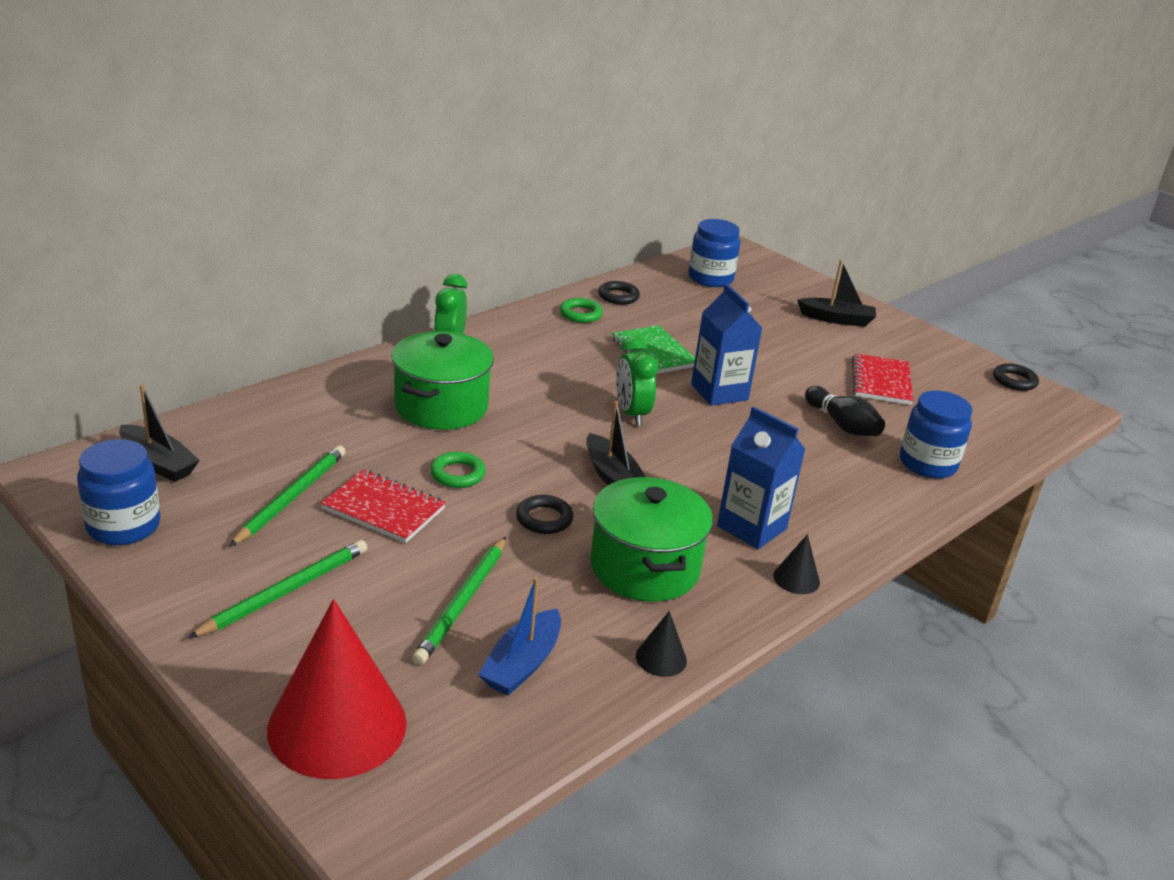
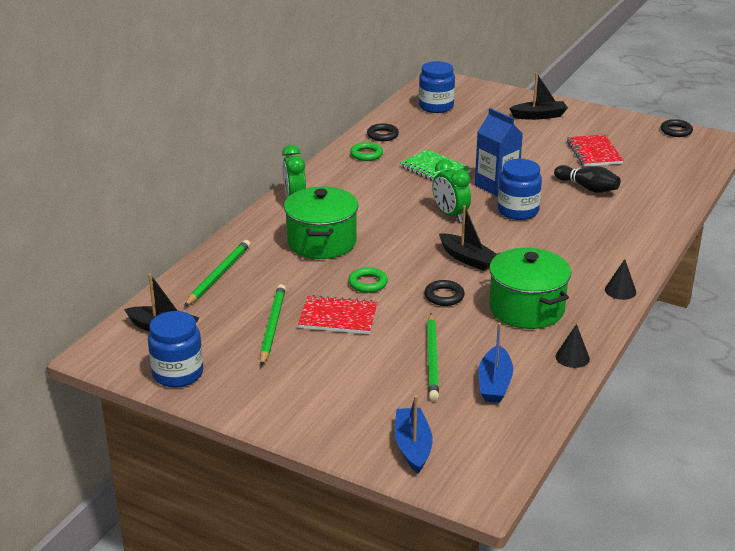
camera: 15 degrees left, 0 degrees up
(285, 591) = (318, 383): green pencil -> green pencil (218, 275)
(337, 725) = (413, 447): red cone -> blue boat
(751, 527) = (574, 267): blue carton -> none
(927, 464) = (654, 199): blue jar -> blue jar (518, 211)

